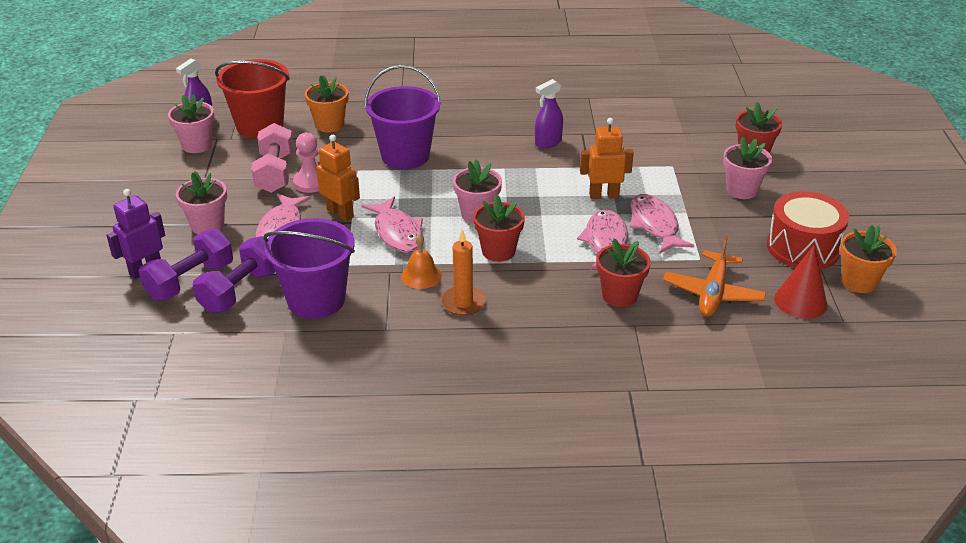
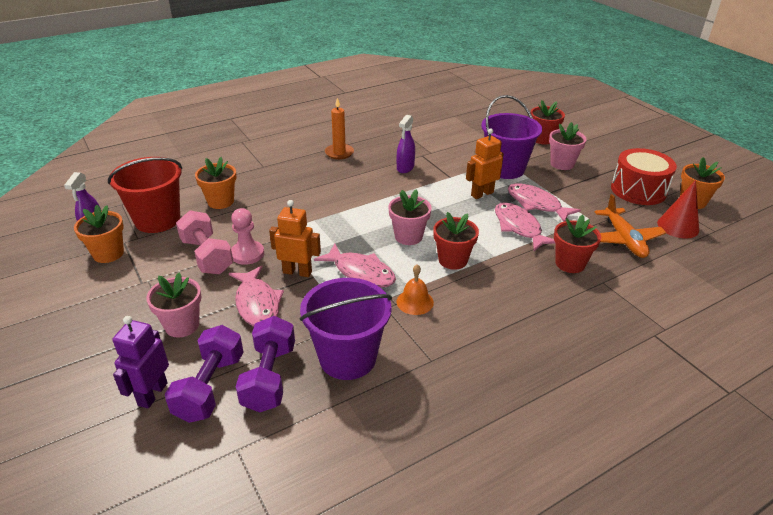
camera: 30 degrees left, 0 degrees up
(197, 145) = (108, 254): pink flower pot -> orange flower pot
(405, 156) = (308, 208): purple bucket -> purple bucket (505, 169)
(463, 303) = (469, 312): orange candle -> orange candle (339, 153)

